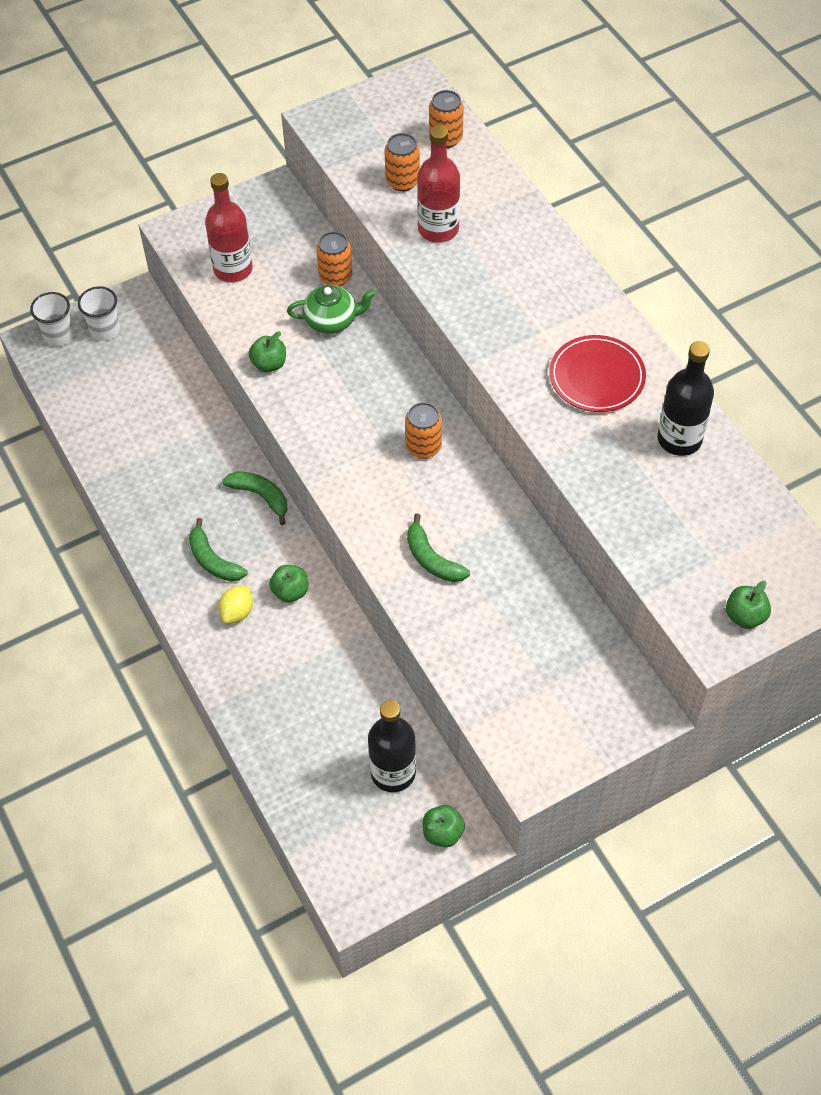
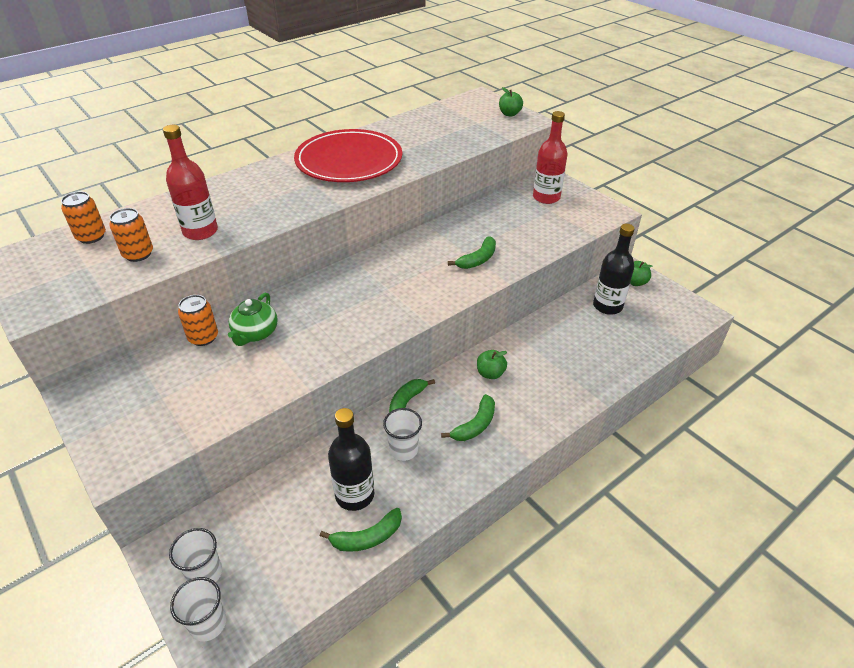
camera: 100 degrees left, 15 degrees down
(102, 448) = (367, 537): none -> green banana
(197, 487) = (403, 449): none -> white cup
(233, 269) = (182, 409): red bottle -> red bottle (546, 197)
(237, 612) = (518, 401): yellow lemon -> none
(269, 364) = (304, 366): green apple -> none
(332, 320) = (255, 333): green teapot -> green teapot turned 150 degrees counterclockwise
(423, 447) = (382, 272): orange can -> none
(597, 377) = (349, 160): red plate -> red plate, size x1.65
(679, 439) = (394, 134): black bottle -> black bottle (355, 495)

